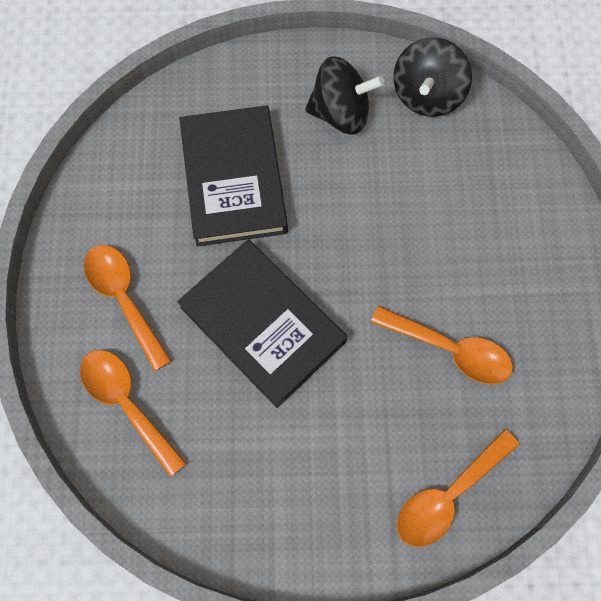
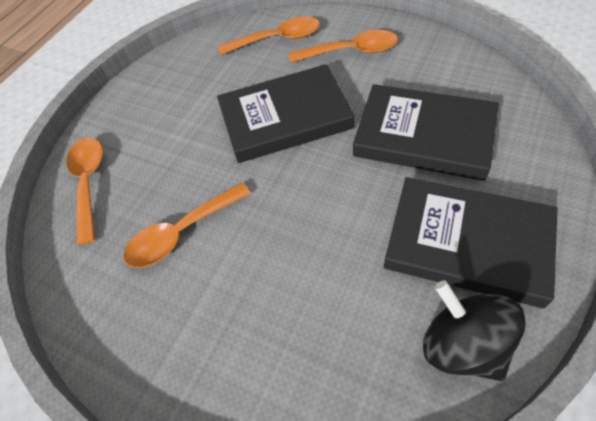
camera: 125 degrees right, 15 degrees down
(340, 113) = (467, 243): black spinning top -> black book

